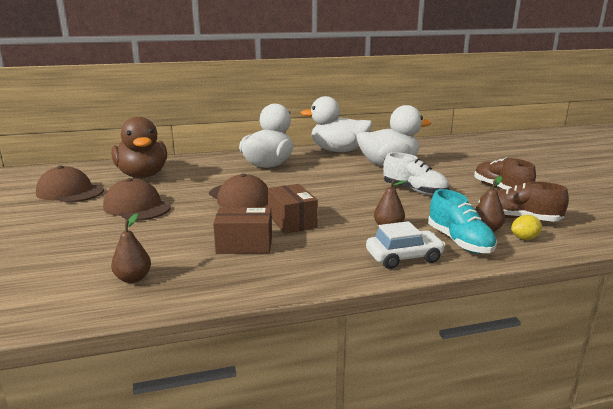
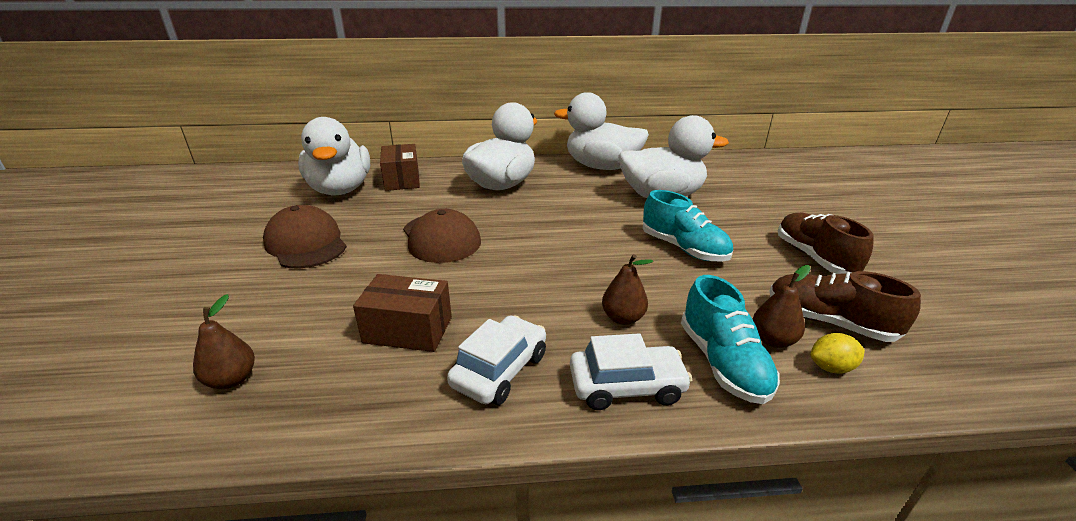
camera: 10 degrees right, 10 degrees up
(70, 192) = (242, 210): brown cap -> none
(143, 175) = (340, 189): brown duck -> white duck
(292, 221) = (491, 291): brown box -> brown box (402, 180)
(319, 257) = (500, 370): none -> white car
(414, 191) = (683, 248): white shoe -> turquoise shoe

